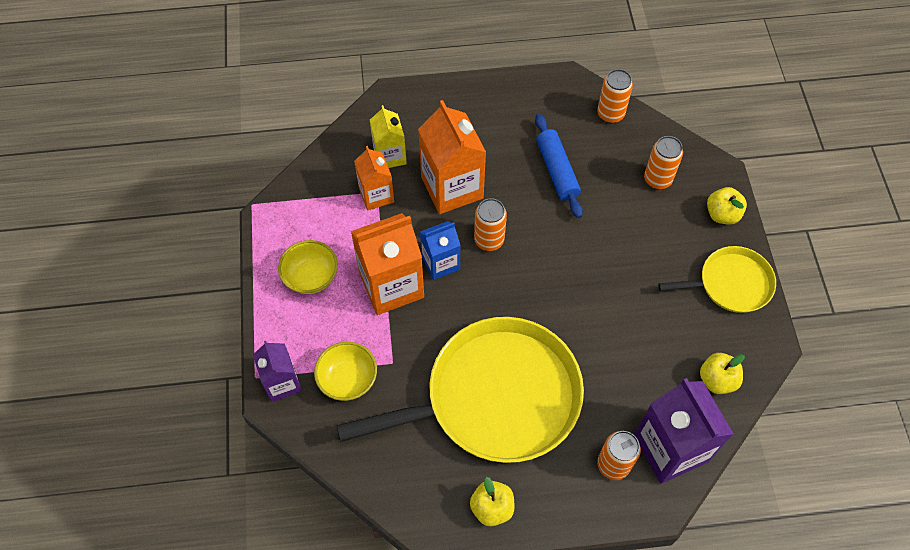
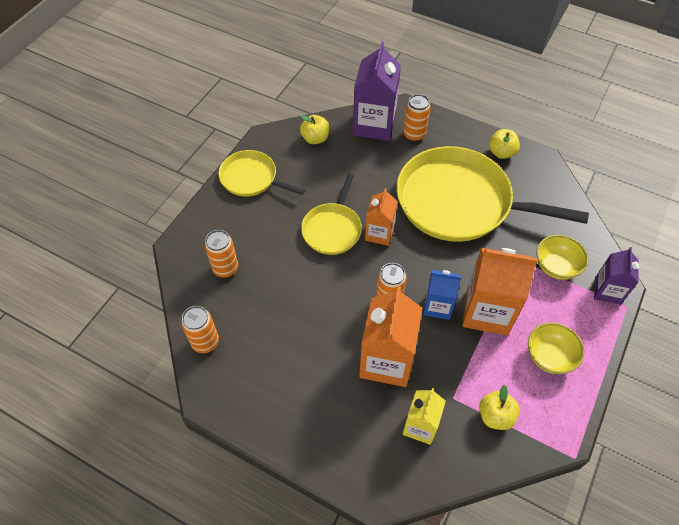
camera: 145 degrees left, 5 degrees down
(376, 195) = (455, 395): orange carton -> orange carton (379, 233)
(557, 170) = (292, 322): blue rolling pin -> none
(599, 279) = (332, 229): none -> yellow pan
(722, 214) = (209, 219): yellow apple -> yellow apple (495, 416)

